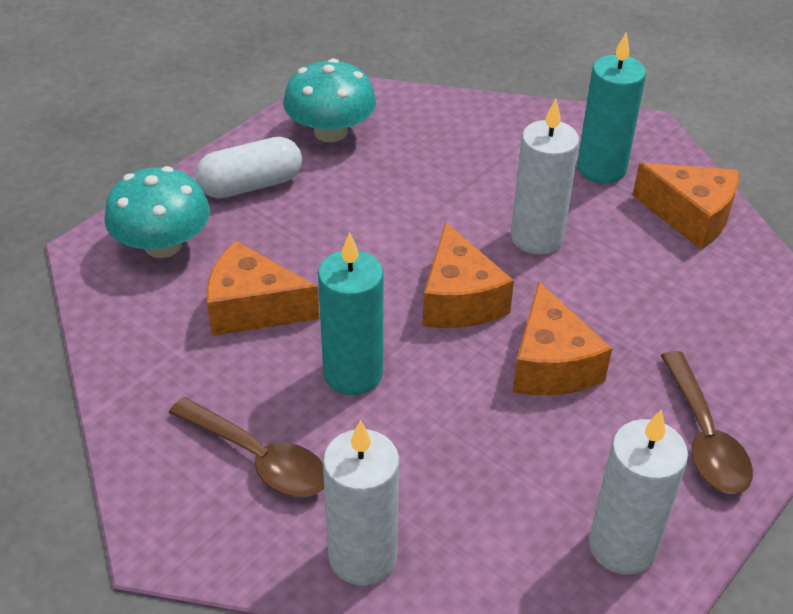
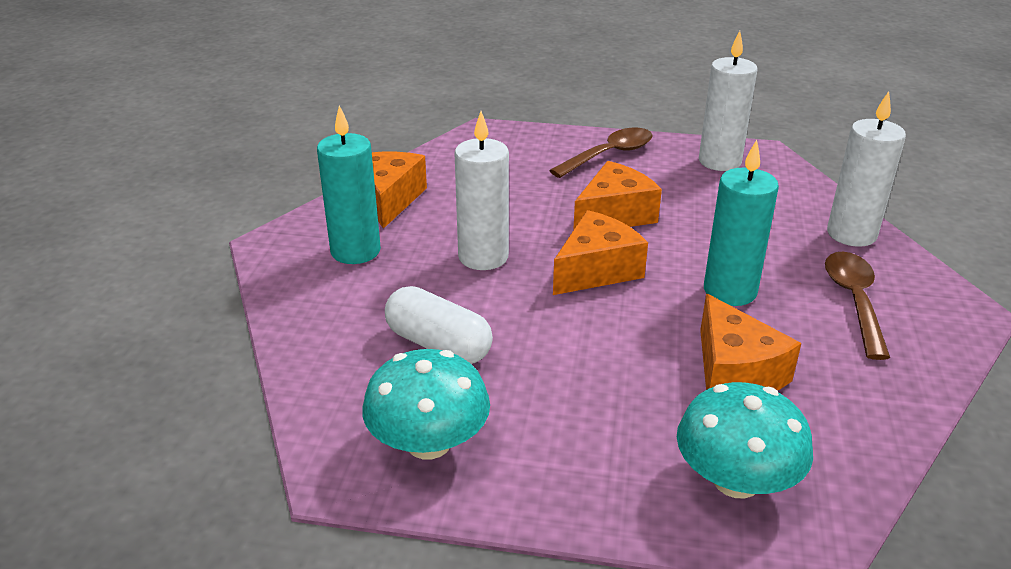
camera: 120 degrees left, 10 degrees down
(251, 185) = (579, 461): white capsule -> white capsule (438, 345)

